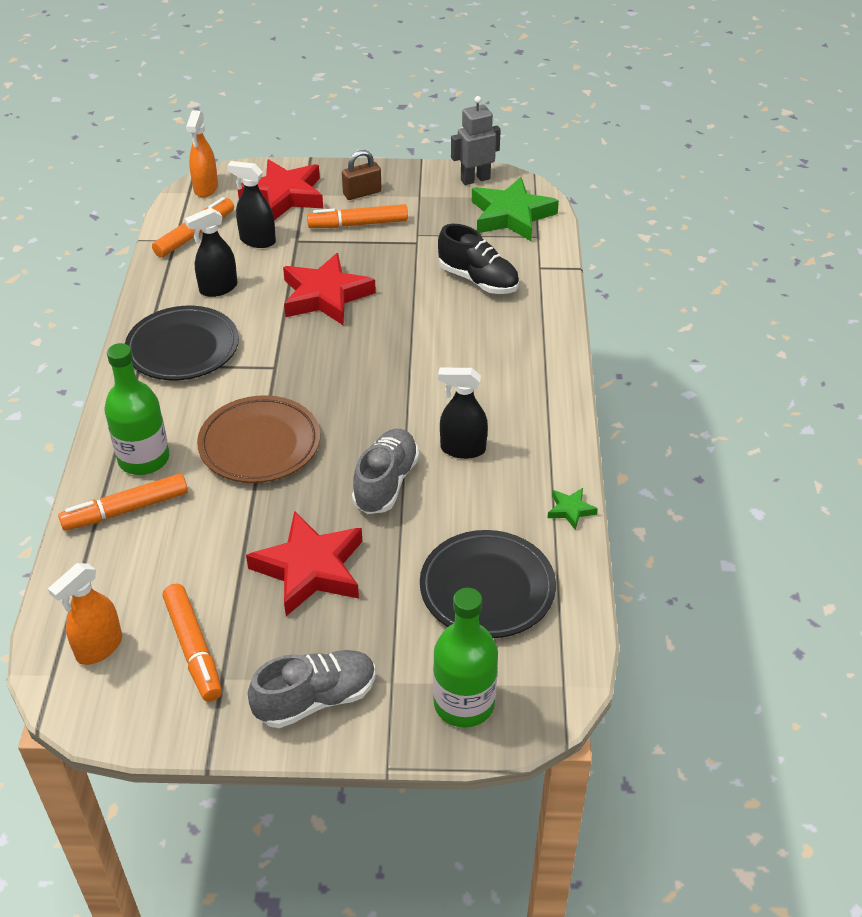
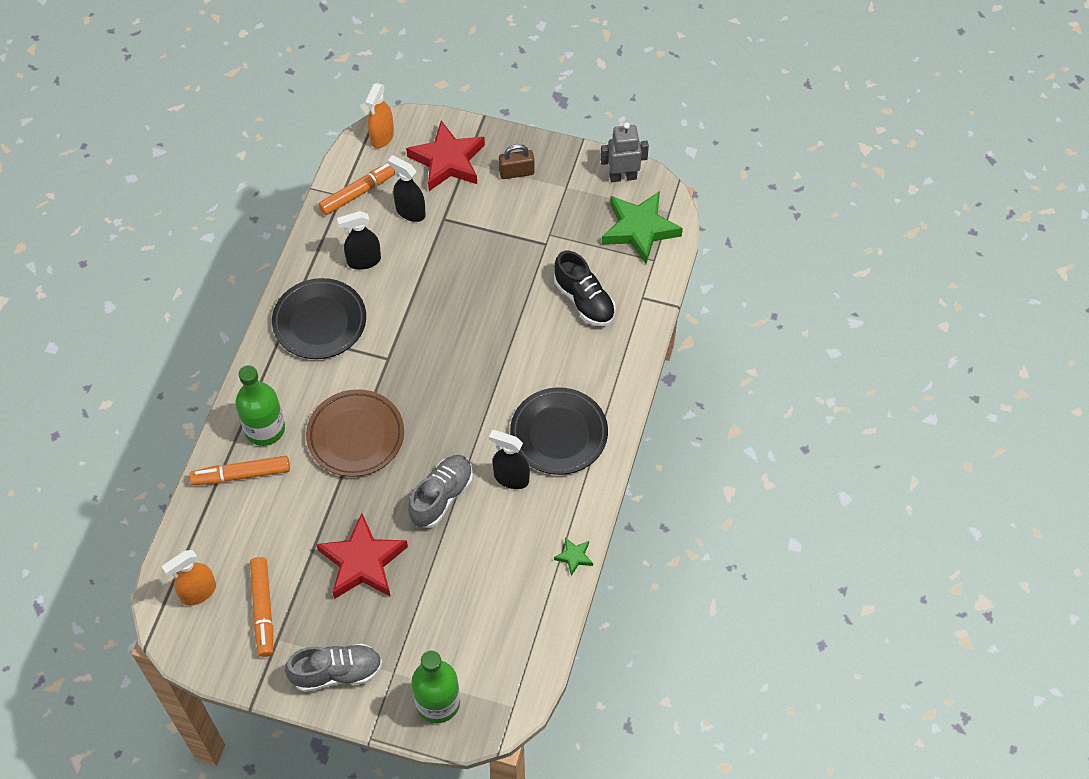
camera: 15 degrees right, 15 degrees up
(325, 296) = (450, 289): red star -> none
(358, 224) = (502, 211): orange marker -> none
(487, 589) = (486, 612): black plate -> black plate (559, 434)

